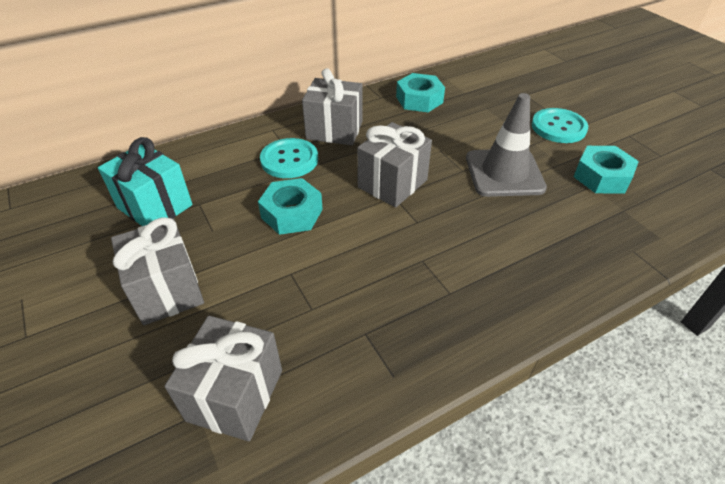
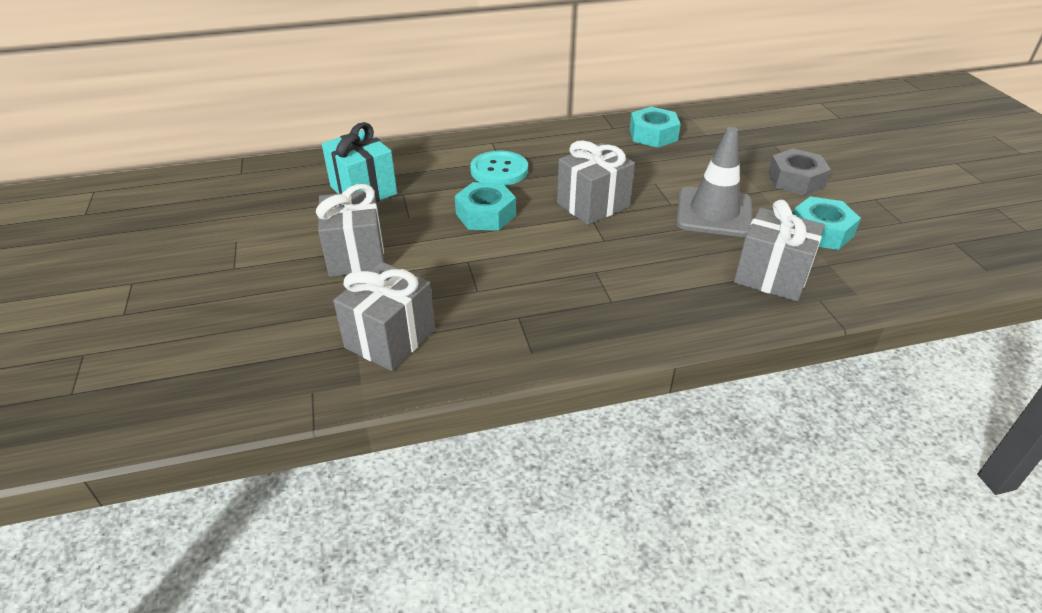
camera: 15 degrees right, 5 degrees down
(334, 130) = (553, 151): grey gift -> grey gift (771, 276)
(558, 127) = (796, 180): turquoise button -> grey nut

